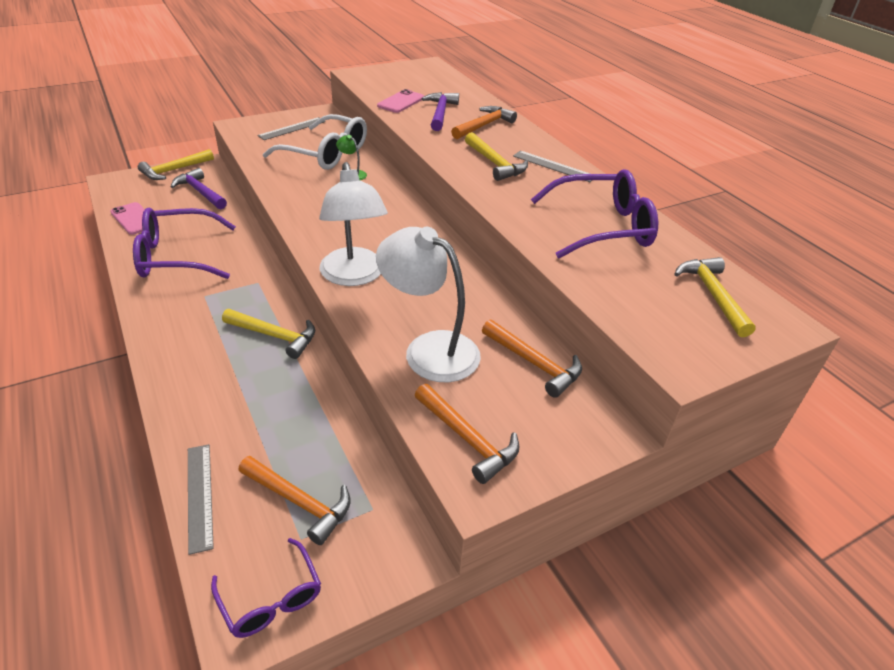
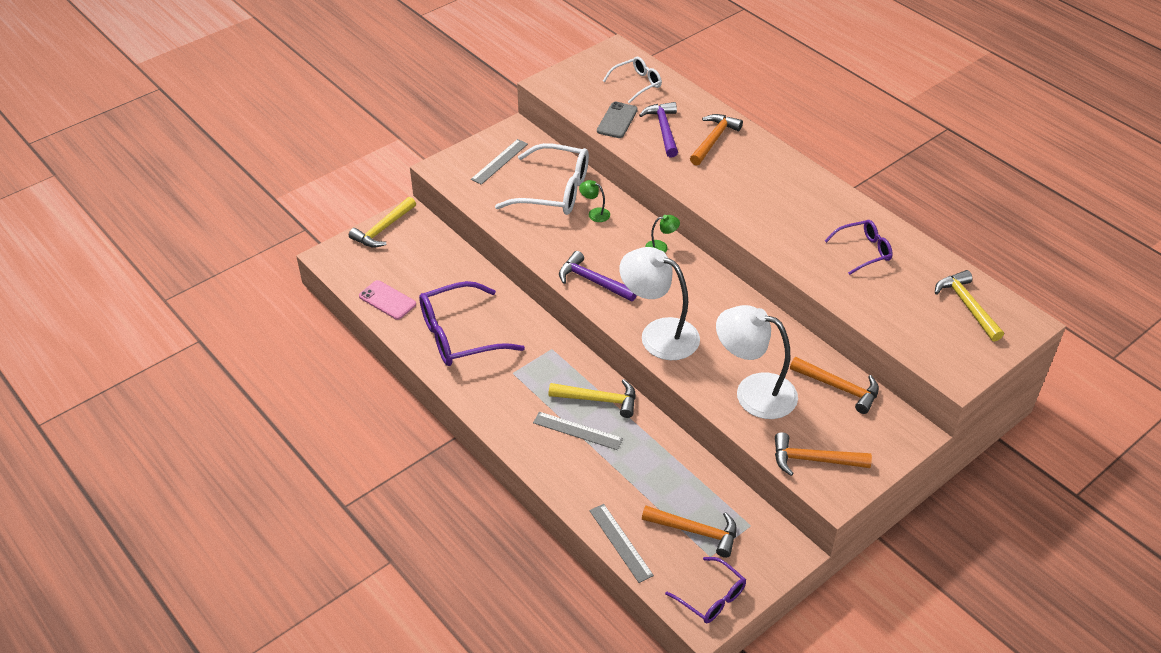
camera: 10 degrees left, 5 degrees up
(200, 192) = (429, 253): purple hammer -> purple hammer (592, 281)
(354, 276) = (658, 334): white lamp -> white lamp turned 150 degrees clockwise
(400, 207) = (661, 247): none -> green lamp
(401, 102) = (617, 120): pink phone -> grey phone
(434, 84) = (637, 84): none -> white glasses
(468, 439) = (813, 460): orange hammer -> orange hammer turned 150 degrees clockwise
(495, 164) = (745, 192): yellow hammer -> none
(553, 166) = (799, 184): grey ruler -> grey ruler (577, 430)
(602, 227) = (863, 251): purple glasses -> purple glasses, size x0.57

